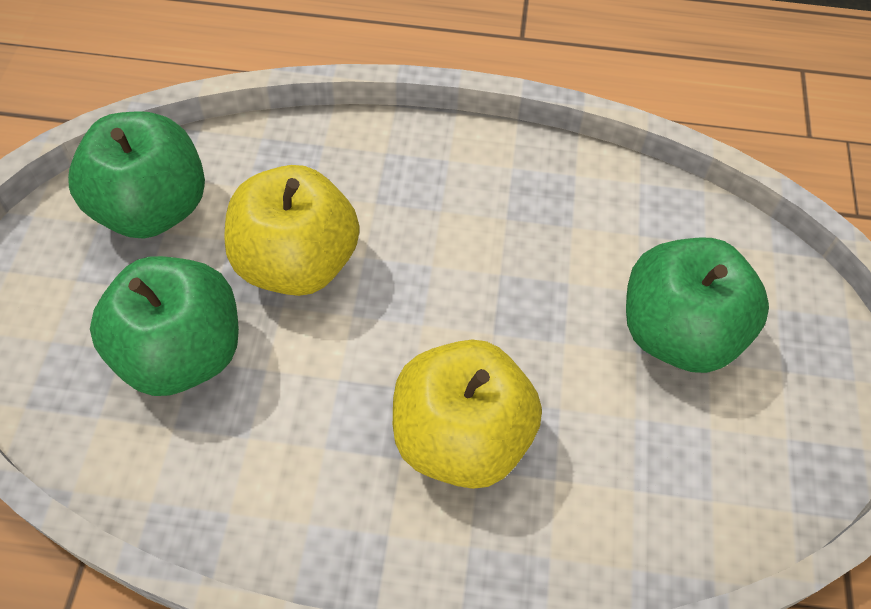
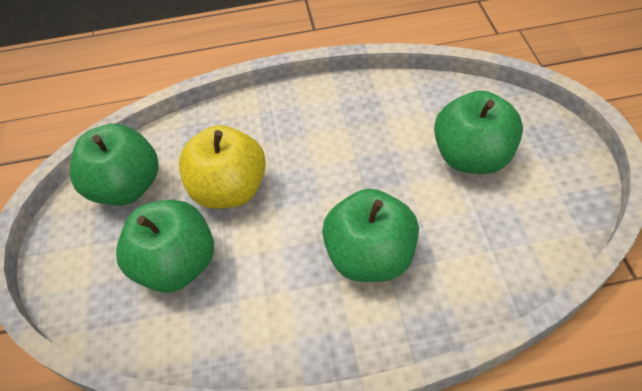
camera: 10 degrees left, 5 degrees down
(461, 437) = (370, 256): yellow apple -> green apple

